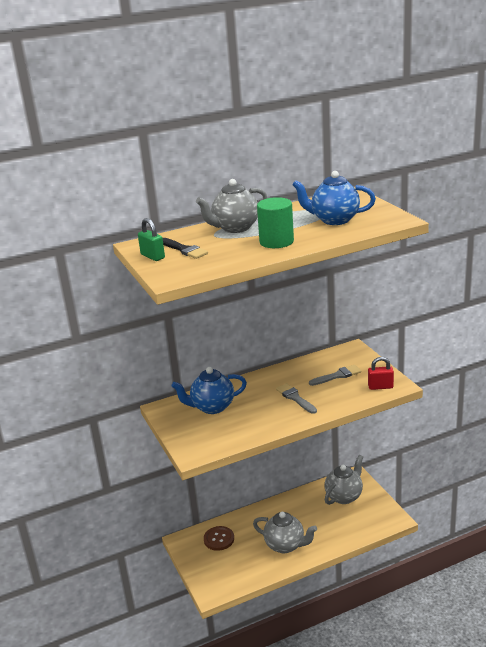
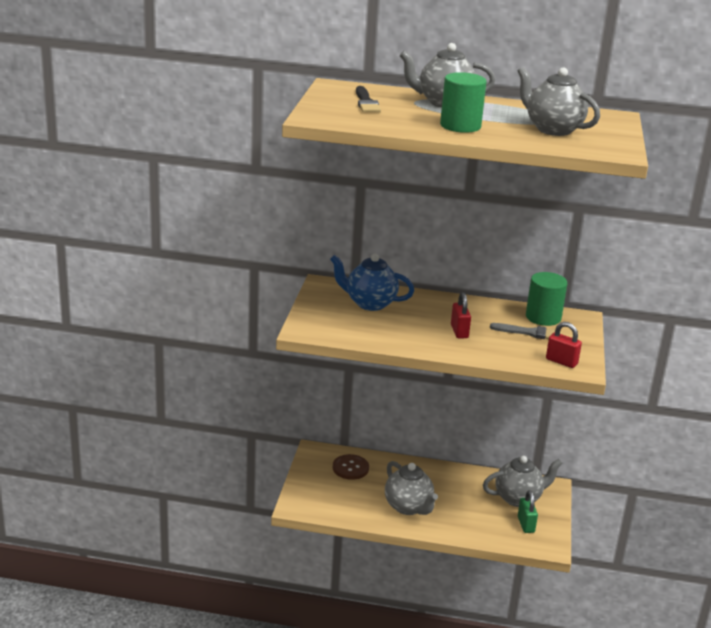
camera: 30 degrees right, 0 degrees up
(152, 256) = (330, 97): green padlock -> green padlock (526, 524)
(295, 398) = (459, 331): grey brush -> red padlock
(331, 360) = (543, 317): none -> green cylinder
(334, 220) = (552, 129): blue teapot -> grey teapot

